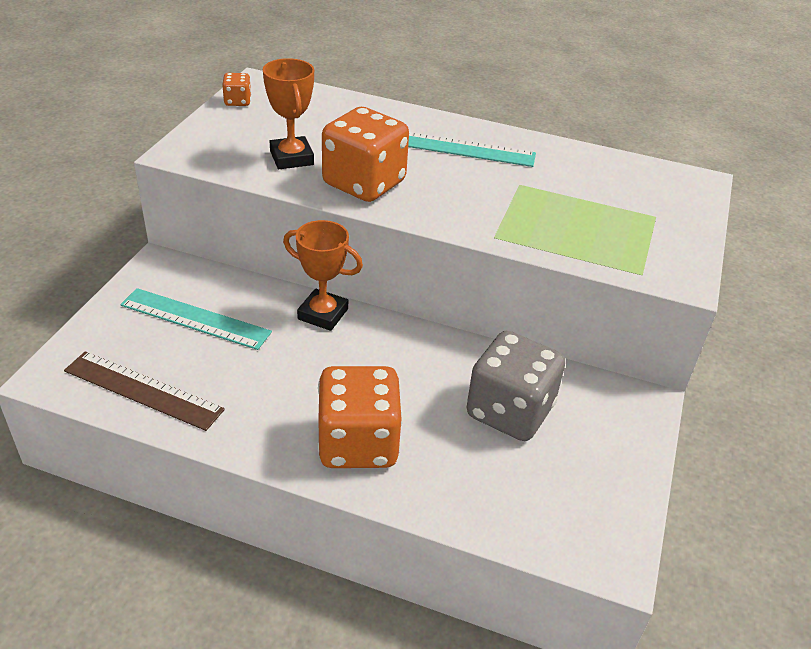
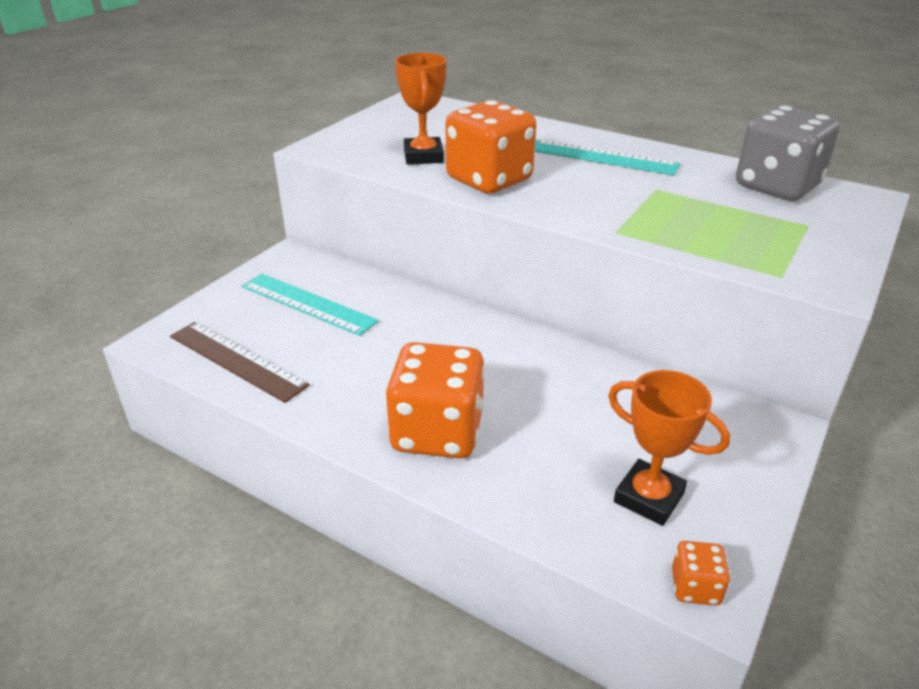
camera: 15 degrees right, 5 degrees down
(238, 101) = (387, 112): orange dice -> orange dice (695, 587)
(323, 314) = (434, 310): orange trophy -> orange trophy (649, 497)
(509, 411) = (613, 419): grey dice -> grey dice (777, 186)

